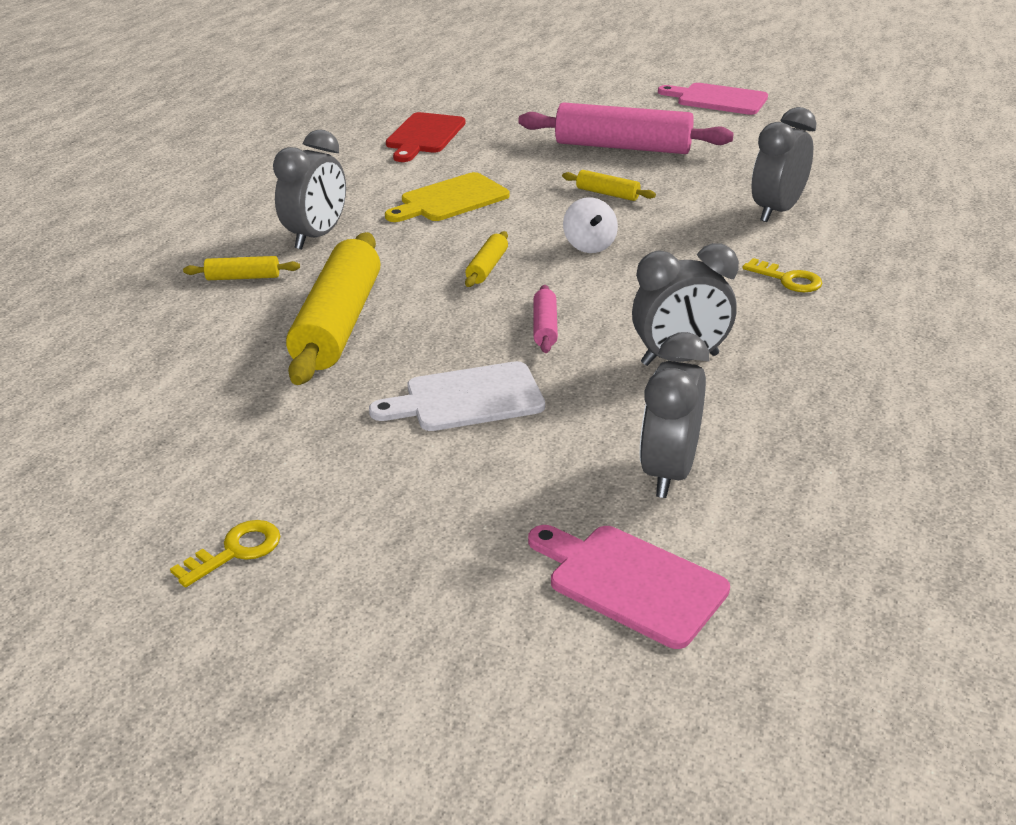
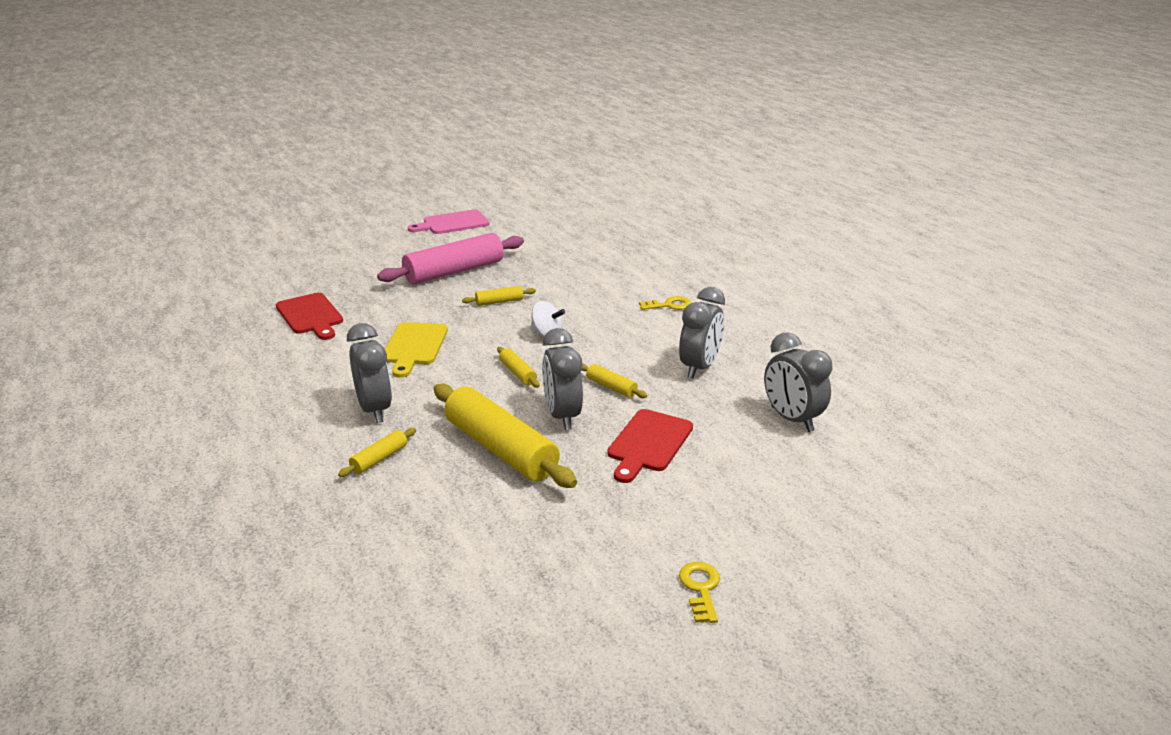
camera: 50 degrees left, 5 degrees down
(467, 398) = (648, 443): white cutting board -> red cutting board
(545, 327) = (611, 387): pink rolling pin -> yellow rolling pin
(630, 582) = (866, 472): pink cutting board -> none
(776, 211) = (600, 273): grey clock -> grey clock (562, 416)

